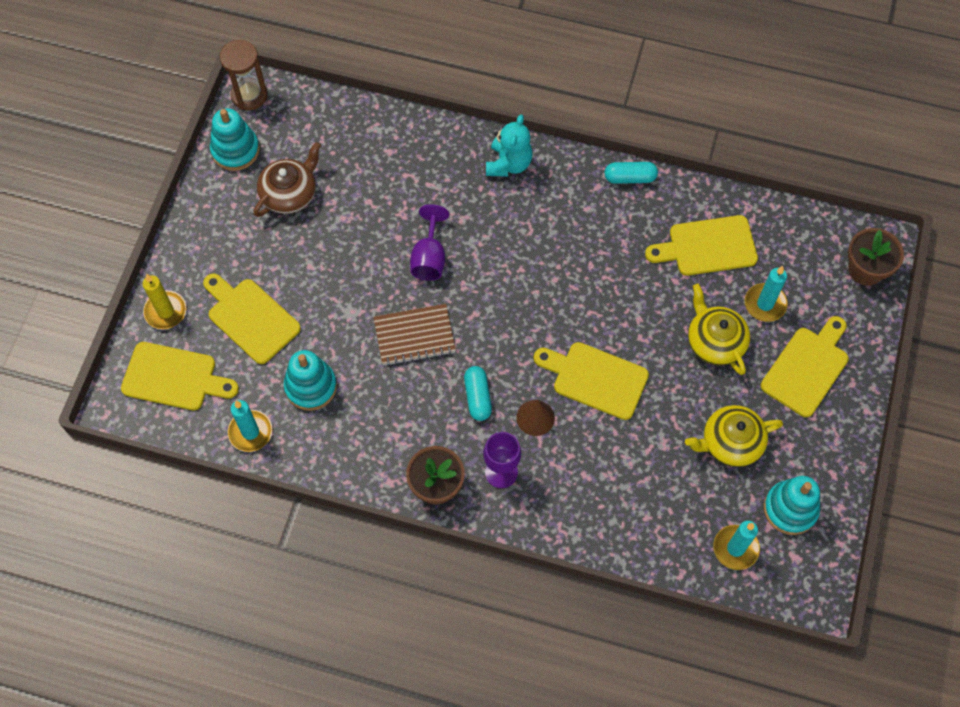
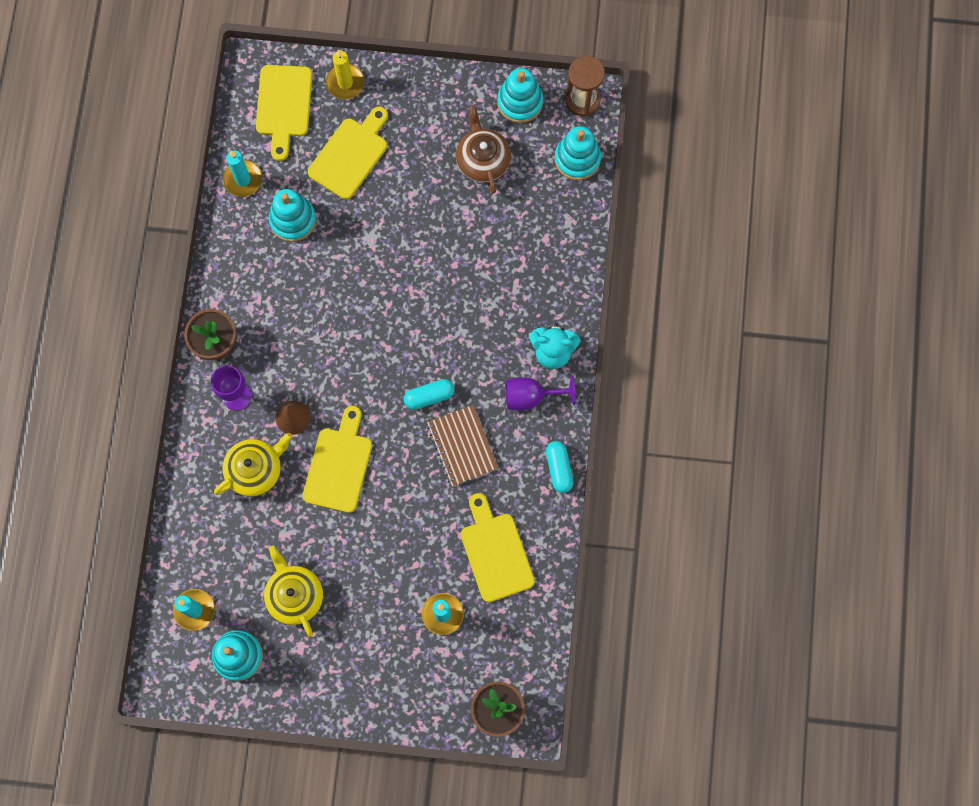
camera: 80 degrees right, 10 degrees up
(289, 193) = (483, 160): brown teapot -> brown teapot turned 135 degrees counterclockwise
(311, 110) = (577, 159): none -> turquoise stacking toy
(414, 336) = (356, 298): brown notebook -> brown notebook (462, 446)
(429, 258) = (437, 296): purple goblet -> purple goblet (530, 396)
(477, 397) = (305, 364): turquoise capsule -> turquoise capsule (429, 396)
(715, 341) = (395, 570): yellow teapot -> yellow teapot (255, 470)
(807, 368) = (381, 660): yellow cutting board -> none

